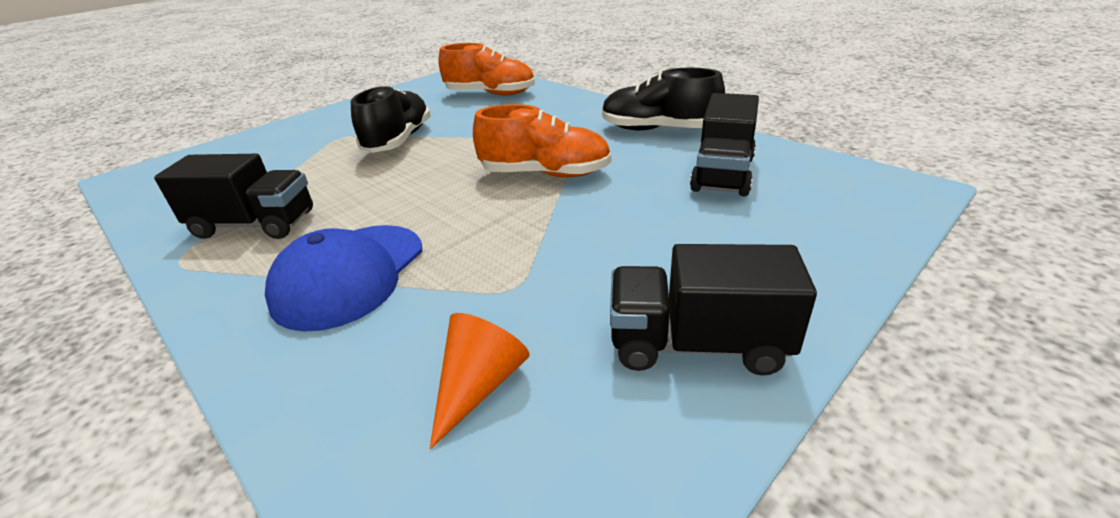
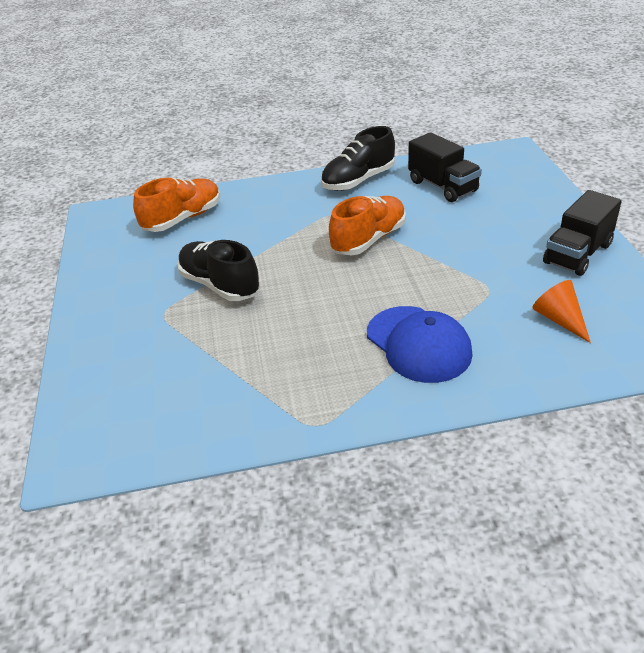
camera: 55 degrees left, 5 degrees up
(255, 224) = (294, 380): black truck -> none

